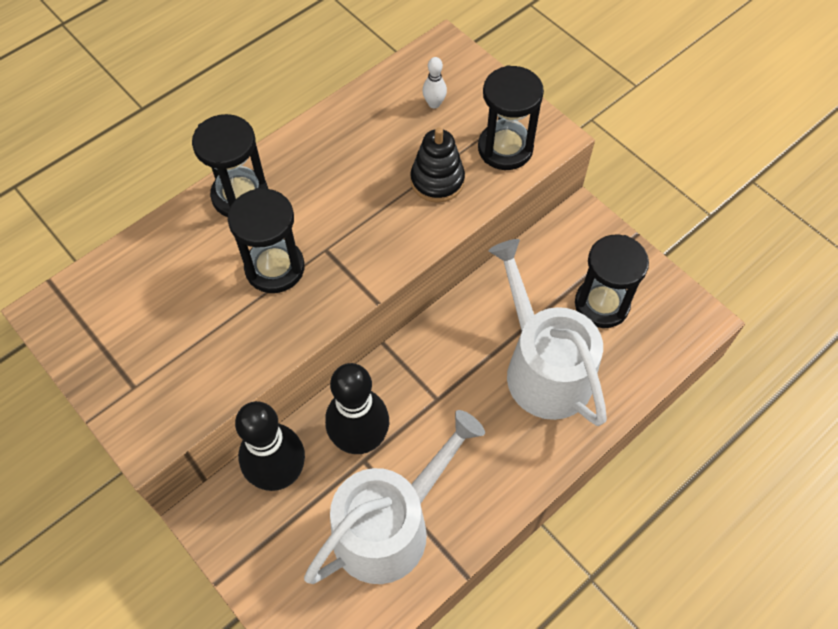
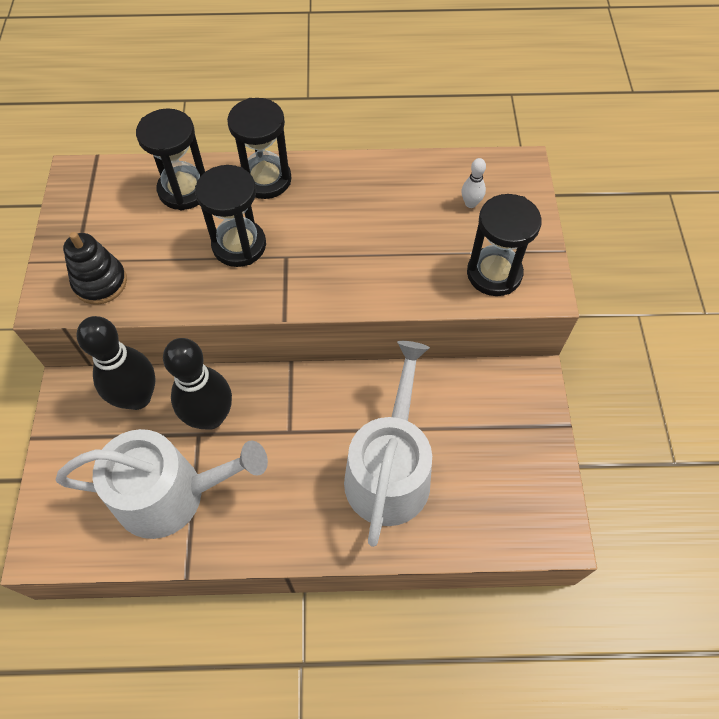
camera: 40 degrees right, 0 degrees up
(437, 180) = (416, 262): black stacking toy -> black stacking toy (100, 282)
(601, 304) = (484, 458): black hourglass -> black hourglass (184, 190)

